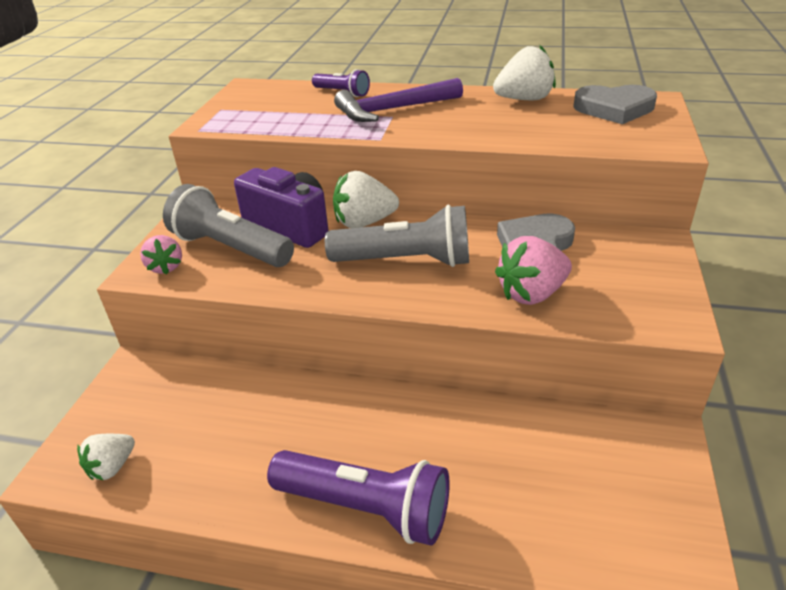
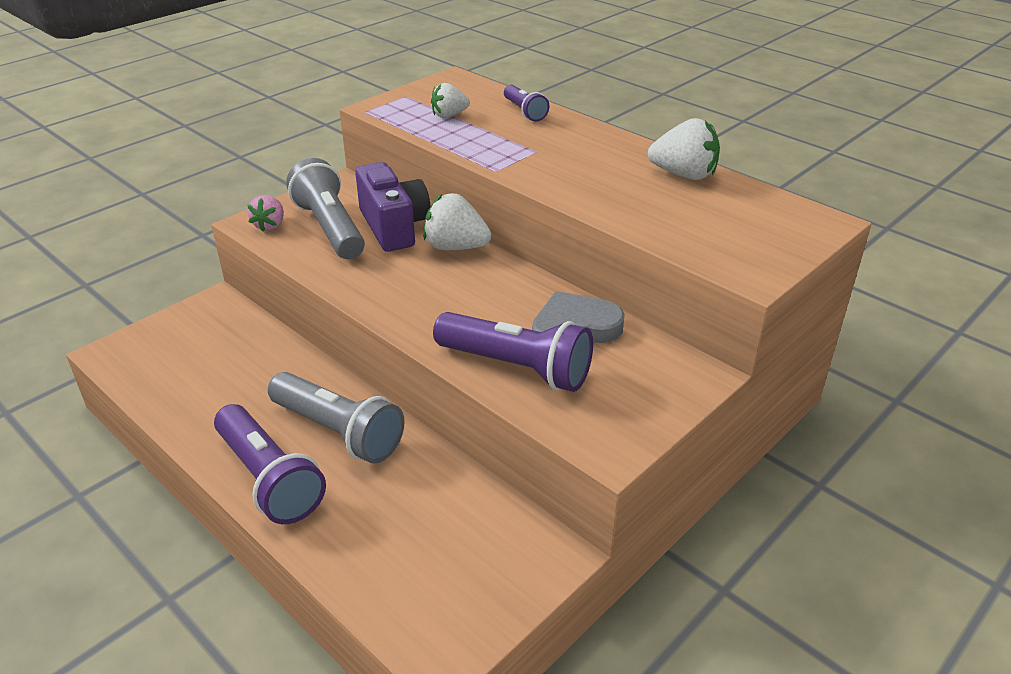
camera: 30 degrees right, 0 degrees up
(112, 467) = (143, 366): white strawberry -> white strawberry (449, 115)
(393, 110) = (545, 144): purple hammer -> none
(406, 261) = (449, 295): grey flashlight -> grey flashlight (339, 432)
(532, 294) = (517, 367): pink strawberry -> purple flashlight
(614, 109) = (761, 216): grey heart -> none

